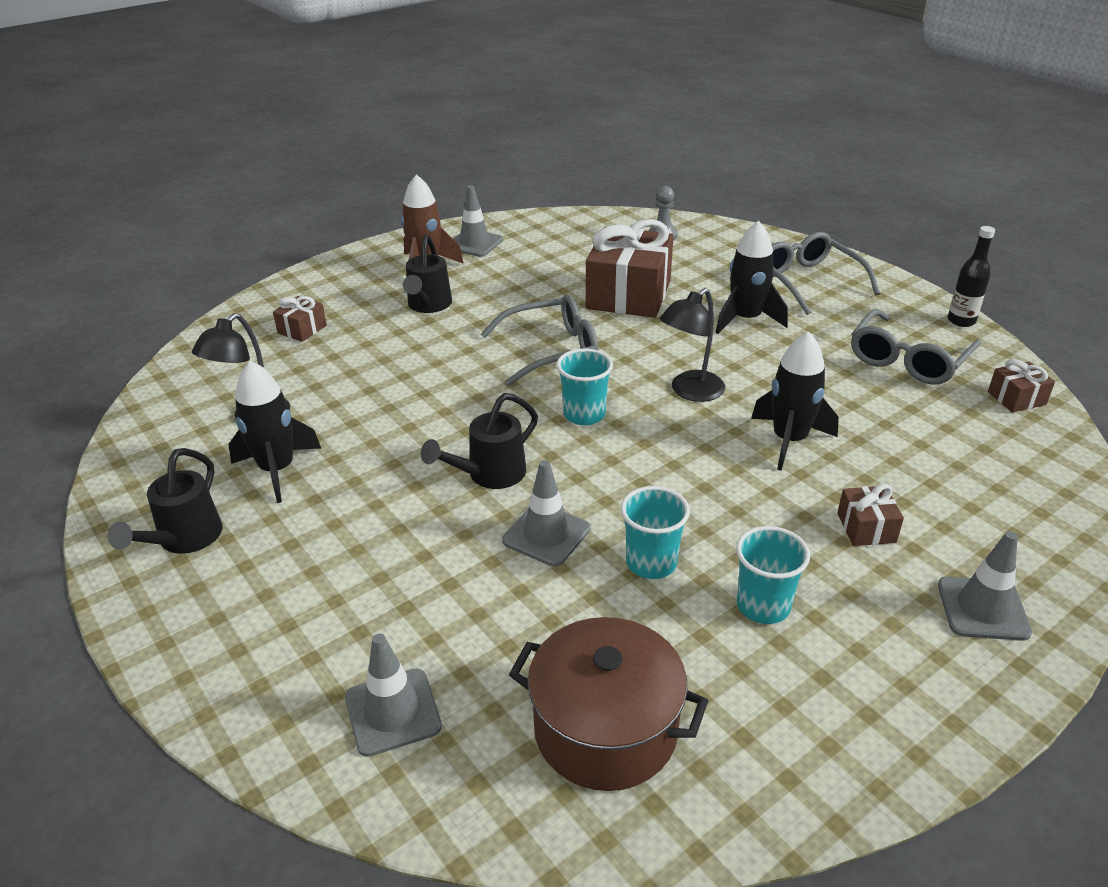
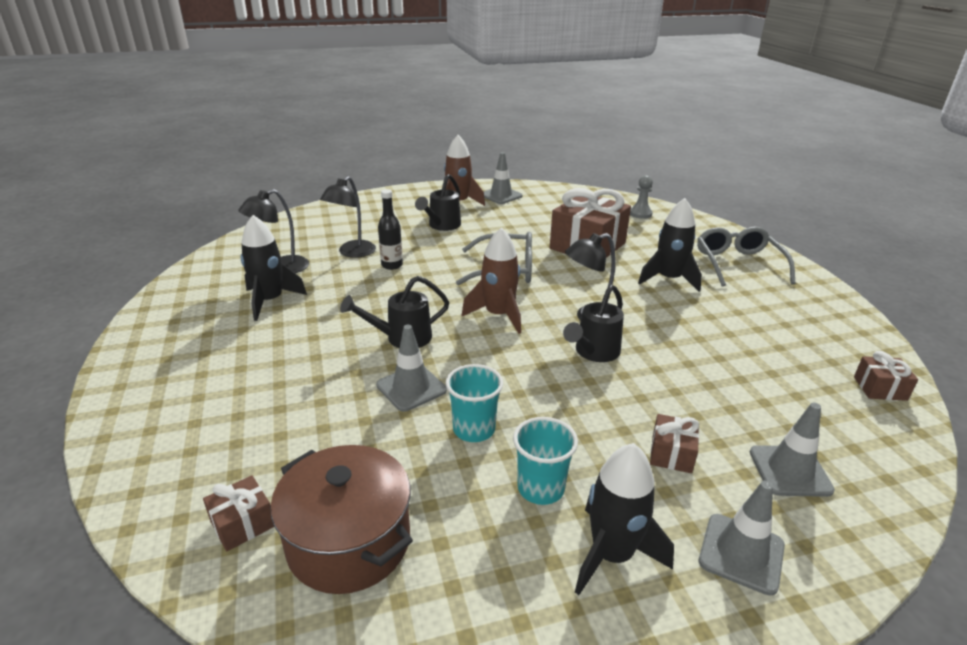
camera: 20 degrees right, 5 degrees down
(184, 539) = (183, 328): black watering can -> black watering can (594, 352)
(302, 329) = (352, 224): brown gift -> brown gift (243, 524)
(336, 373) = (352, 253): none -> black lamp
(393, 712) = (214, 476): grey traffic cone -> grey traffic cone (790, 471)
(584, 414) = (498, 315): turquoise cup -> brown rocket
(789, 440) = (647, 371): black rocket -> black rocket (611, 555)
(908, 359) = (792, 336): grey glasses -> none
(961, 321) = (860, 318): black bottle -> black bottle (392, 265)

